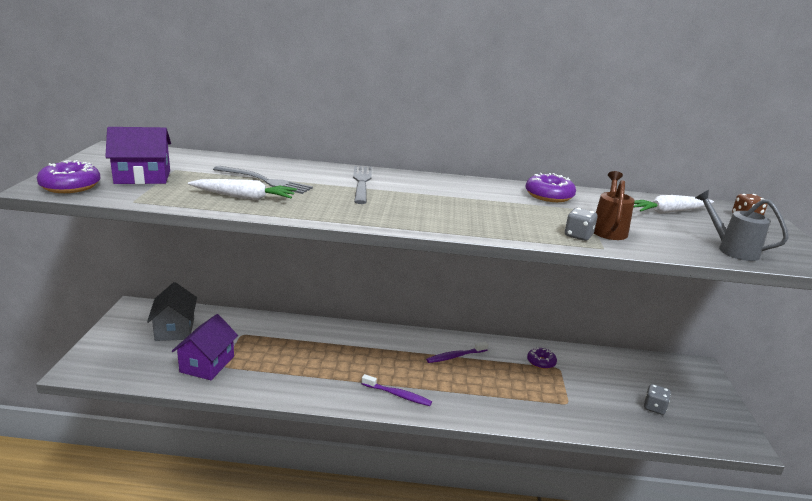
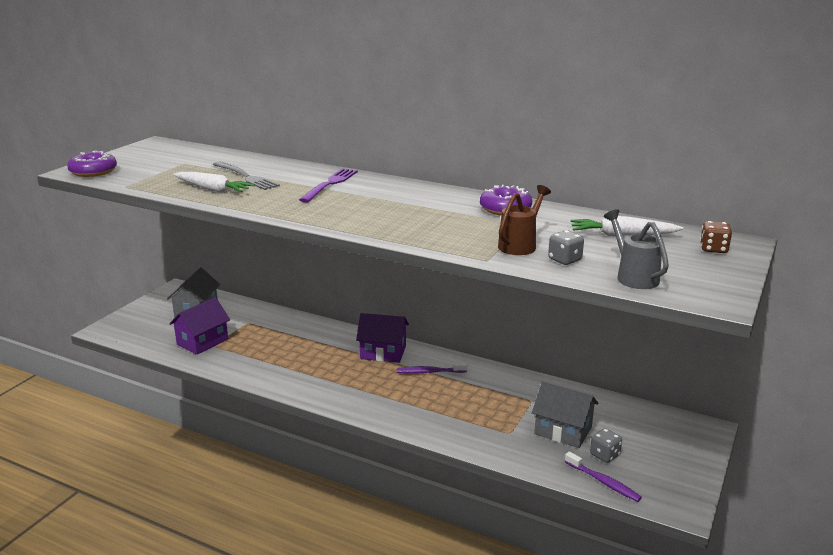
camera: 25 degrees right, 0 degrees up
(142, 177) = (152, 168): purple house -> purple house (383, 352)
(361, 182) = (330, 184): grey fork -> purple fork
(398, 395) = (345, 394): purple toothbrush -> purple toothbrush (603, 482)
(541, 362) = (516, 392): purple donut -> none
(578, 236) = (477, 247): grey dice -> grey dice (564, 260)
(606, 392) = (563, 431): none -> grey house

